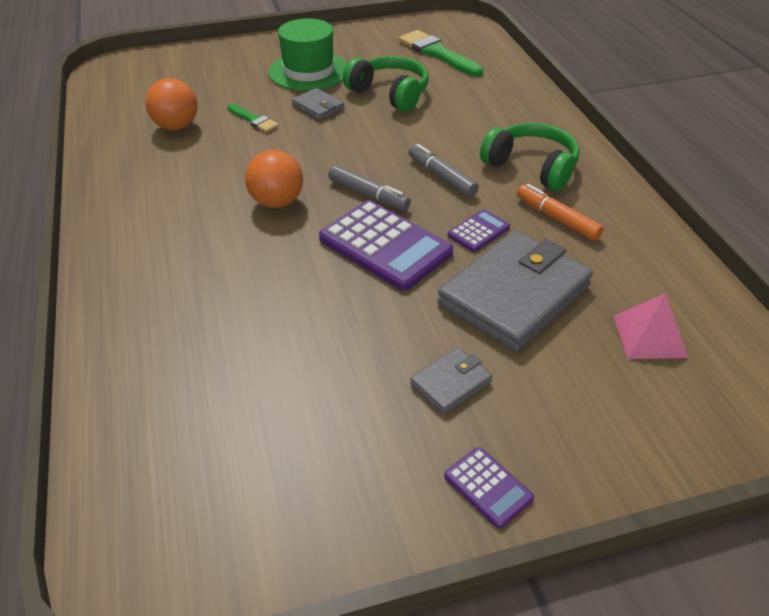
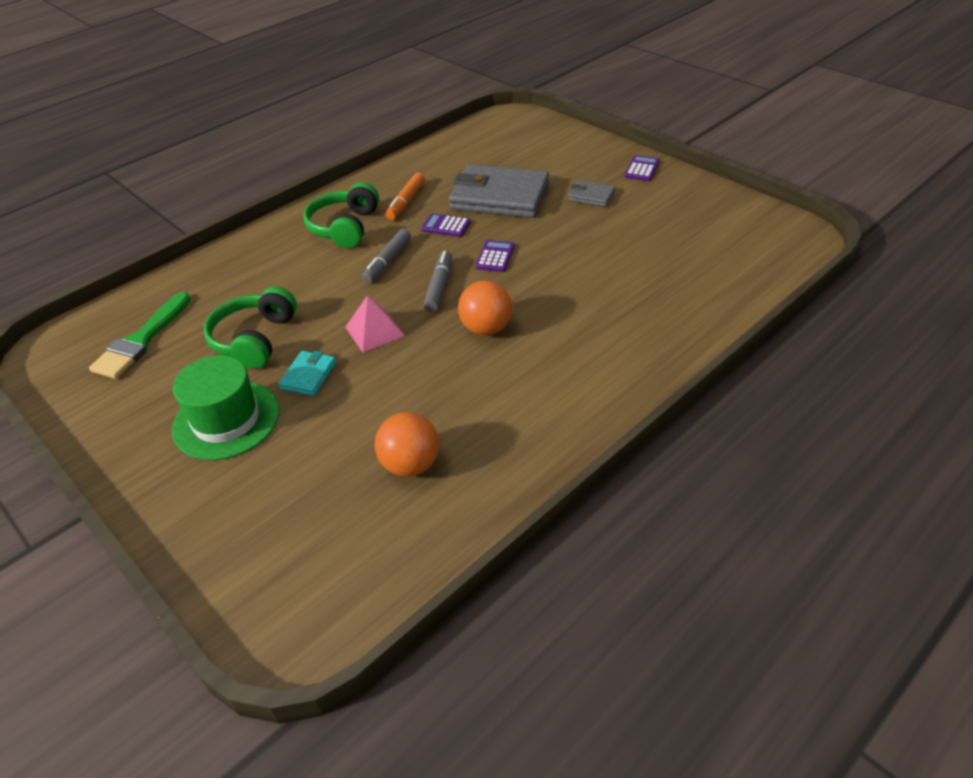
camera: 115 degrees left, 0 degrees up
(254, 120) = (361, 410): green brush -> none
(318, 107) = (308, 376): grey wallet -> turquoise wallet
(385, 246) = (495, 257): purple calculator -> purple calculator, size x0.49
(649, 336) = (495, 152): pink pyramid -> pink pyramid (374, 331)

